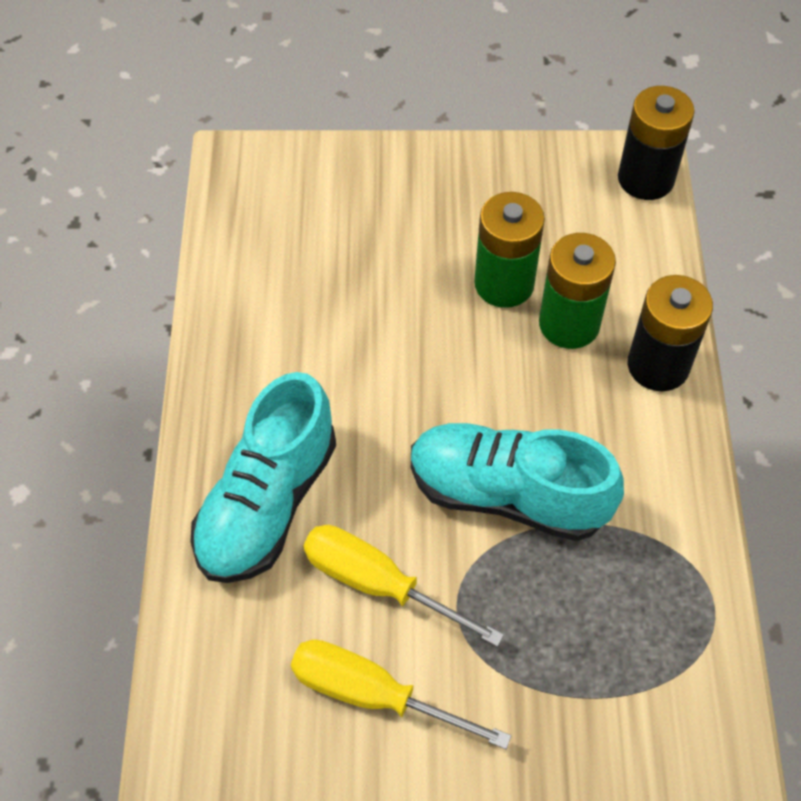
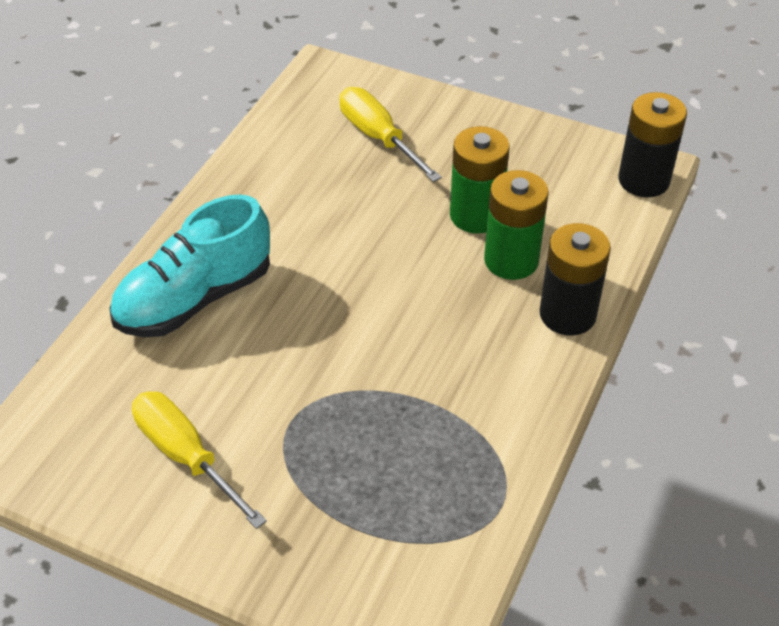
camera: 25 degrees right, 10 degrees down
(378, 584) = (240, 383): yellow screwdriver -> yellow screwdriver (378, 138)
(508, 494) = (382, 360): turquoise shoe -> none

